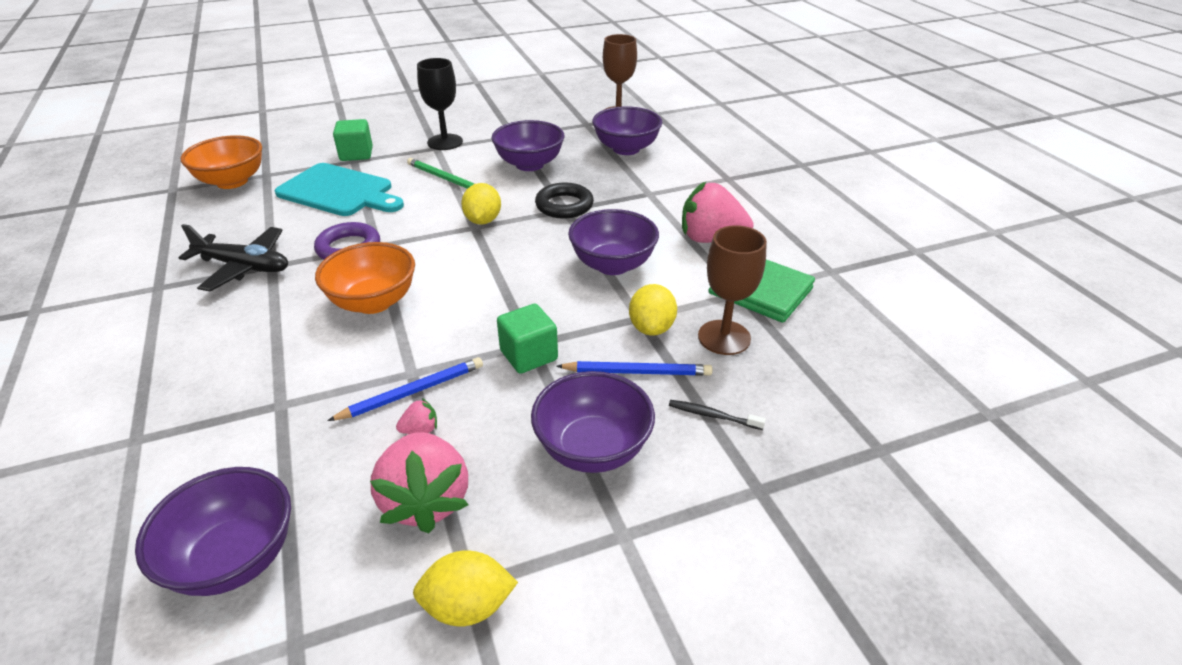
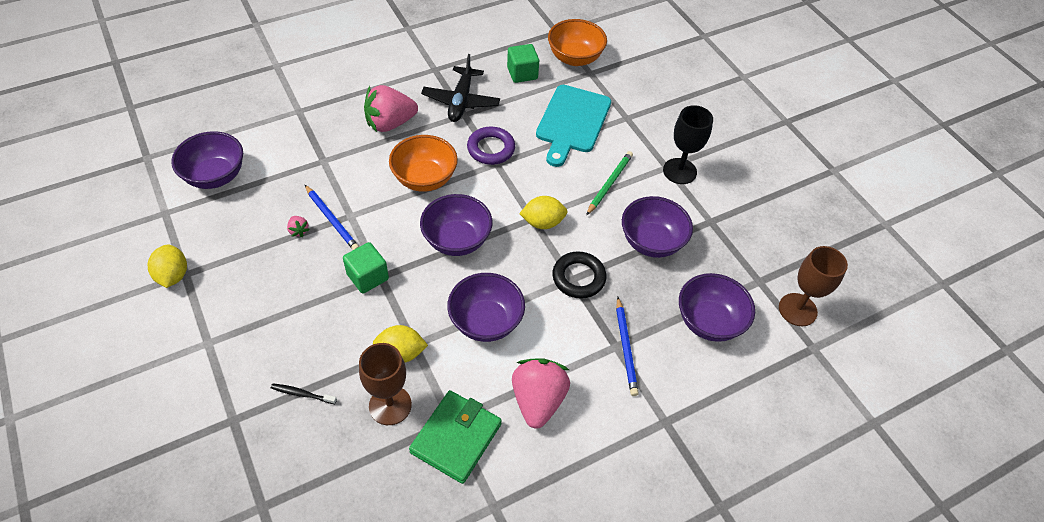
camera: 80 degrees right, 15 degrees up
(356, 154) = (639, 116): green cube -> green cube (522, 73)
(426, 500) = (243, 244): pink strawberry -> pink strawberry (390, 123)
(592, 449) = (276, 322): purple bowl -> purple bowl (457, 240)
(637, 372) = (349, 345): blue pencil -> blue pencil (625, 348)
(713, 416) = (302, 394): black toothbrush -> black toothbrush turned 90 degrees counterclockwise

